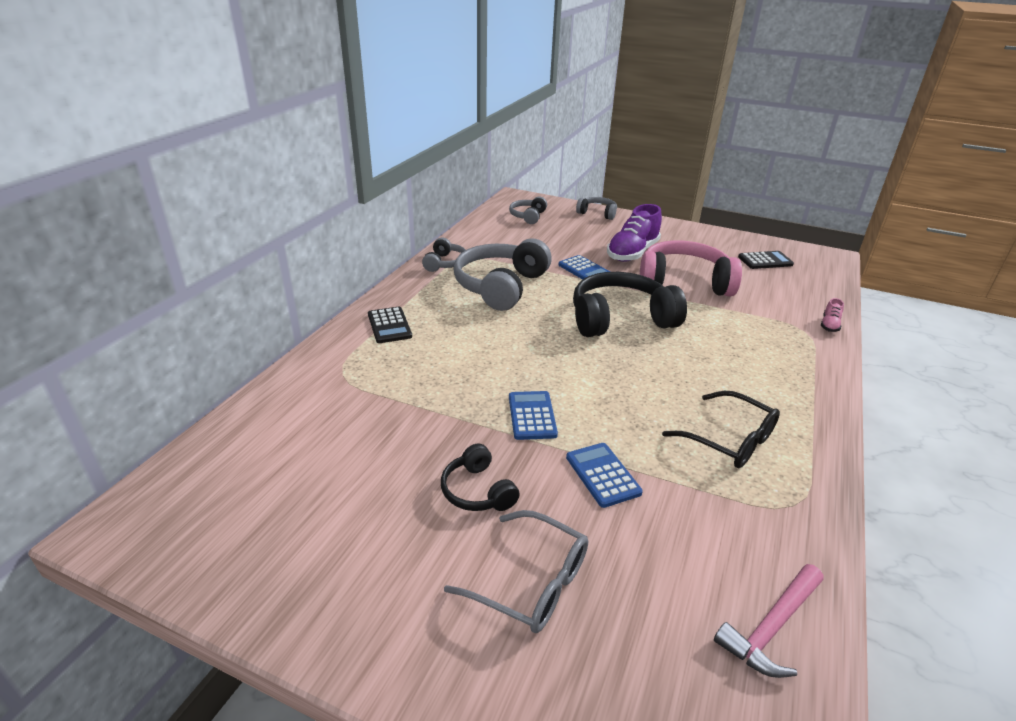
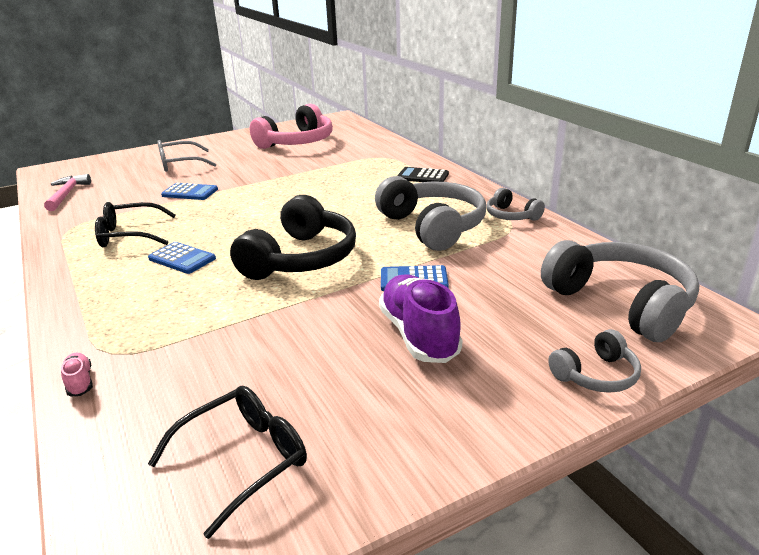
camera: 130 degrees right, 5 degrees down
(477, 491) = (239, 166): black headphones -> none
(528, 216) = (621, 303): grey headphones -> grey headphones, size x1.98
(532, 416) = (261, 190): blue calculator -> blue calculator (182, 259)
(683, 282) = (303, 332): pink headphones -> pink headphones (297, 142)
(765, 261) = (243, 460): black calculator -> black glasses

